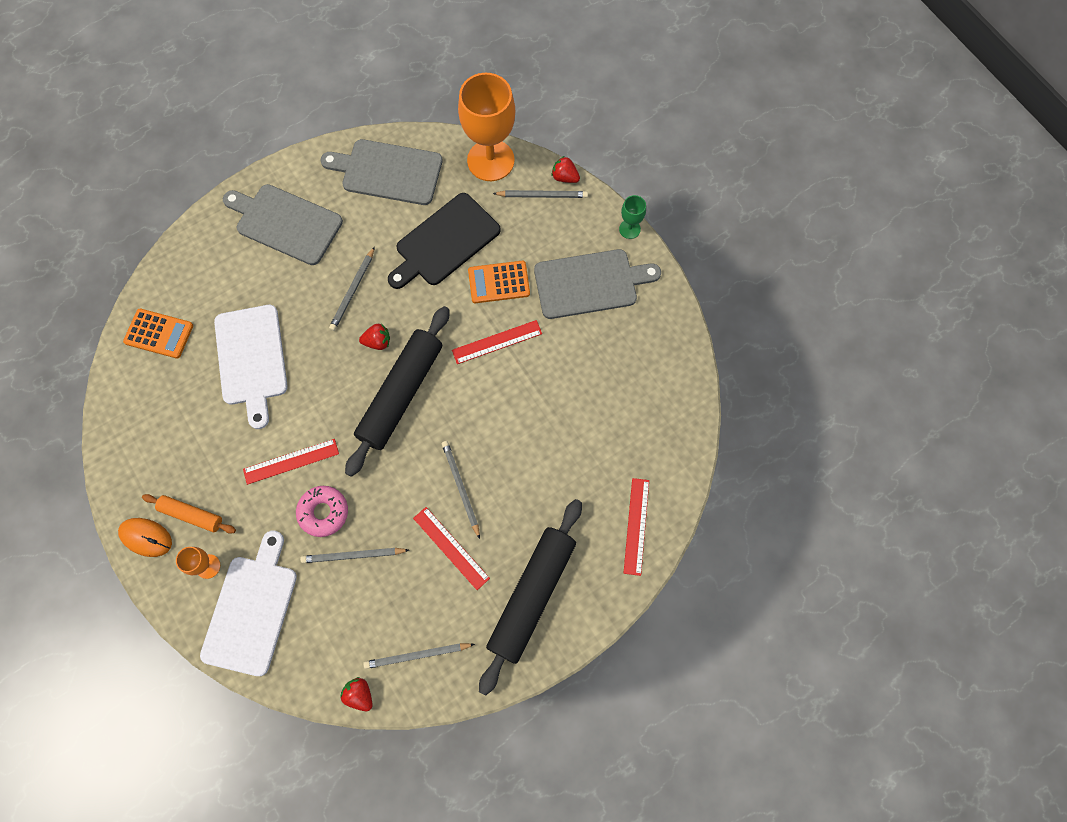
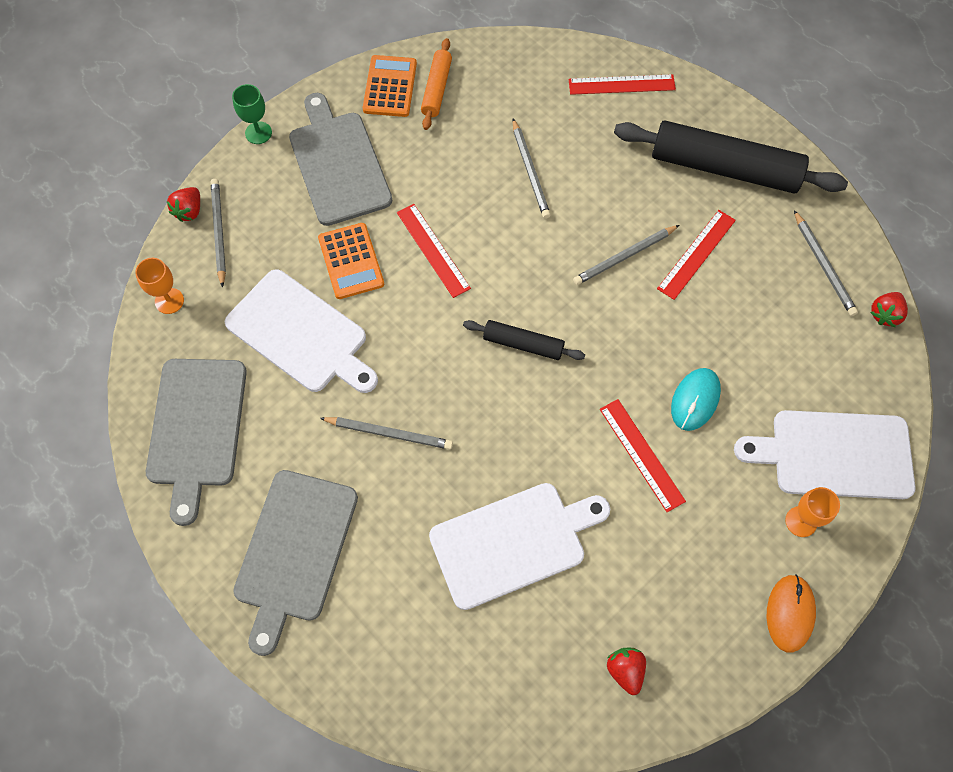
camera: 100 degrees left, 5 degrees down
(159, 334) = (500, 689): orange calculator -> orange calculator (390, 87)
(191, 515) = (744, 562): orange rolling pin -> orange rolling pin (436, 89)
(323, 512) = (695, 400): pink donut -> turquoise mouse
(353, 555) = (736, 355): grey pencil -> grey pencil (530, 171)
(377, 342) = (457, 386): red strawberry -> red strawberry (625, 670)
(401, 394) = (523, 344): black rolling pin -> black rolling pin, size x0.50
(445, 242) = (301, 334): black cutting board -> white cutting board
(490, 160) = (169, 301): orange goblet -> orange goblet, size x0.44

